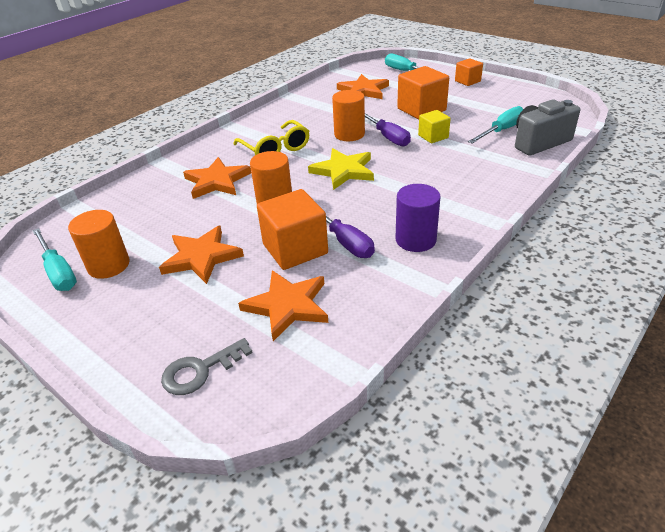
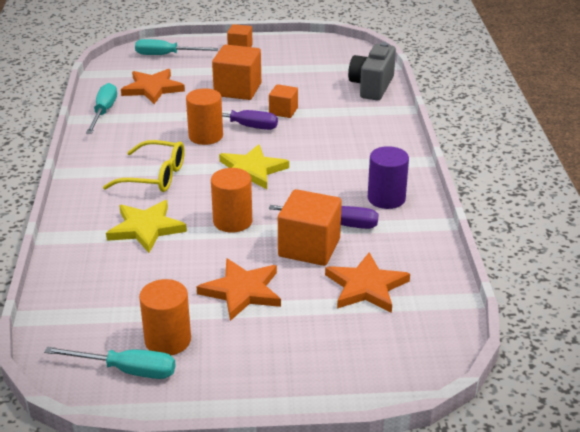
camera: 45 degrees left, 5 degrees down
(200, 370) = (372, 357): grey key -> none
(217, 181) = (146, 228): orange star -> yellow star
(433, 136) = (283, 111): yellow cube -> orange cube
(501, 130) = (331, 86): turquoise screwdriver -> turquoise screwdriver (104, 112)

